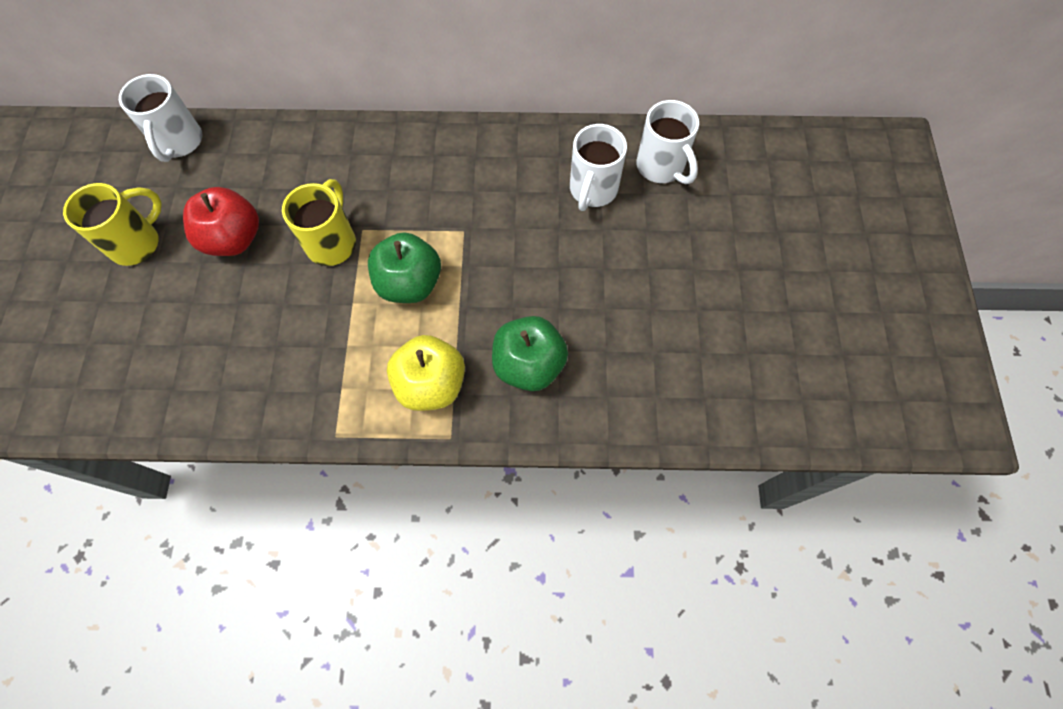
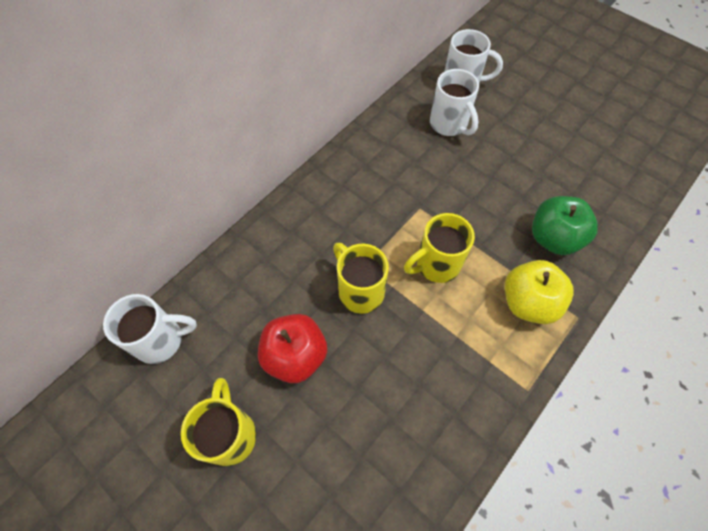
camera: 50 degrees left, 5 degrees down
(179, 142) = (161, 340): white mug -> white mug turned 45 degrees counterclockwise
(409, 283) = (436, 264): green apple -> yellow mug

